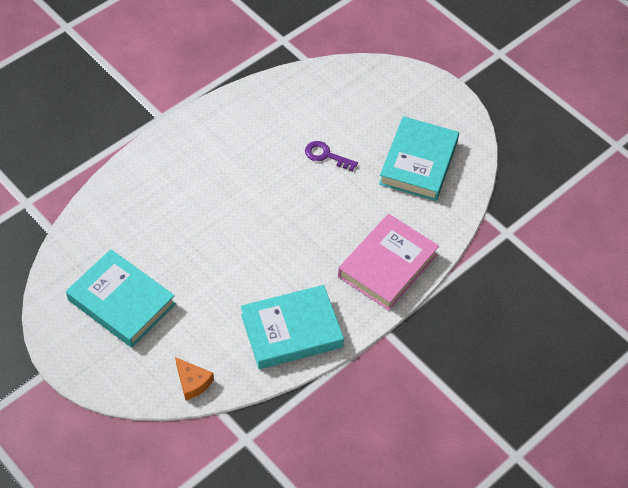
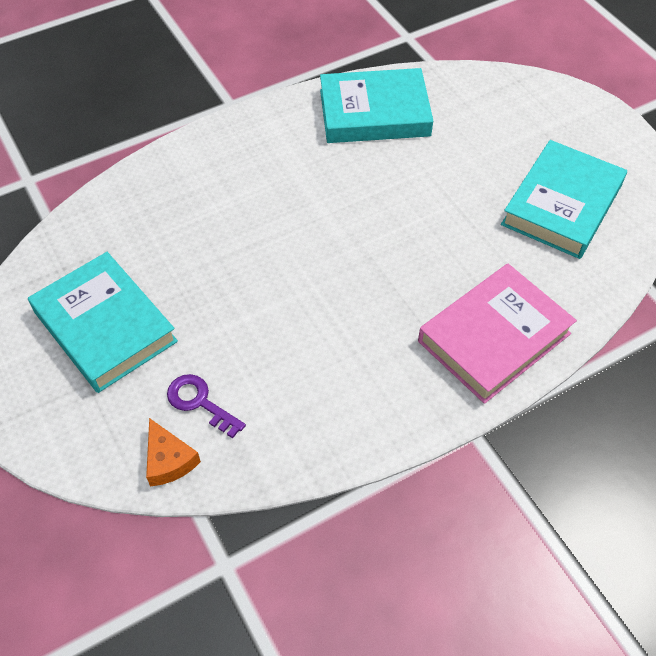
camera: 15 degrees right, 0 degrees up
(291, 331) = (333, 409): turquoise book -> turquoise book (374, 113)
(326, 155) = (434, 178): purple key -> purple key (200, 402)

